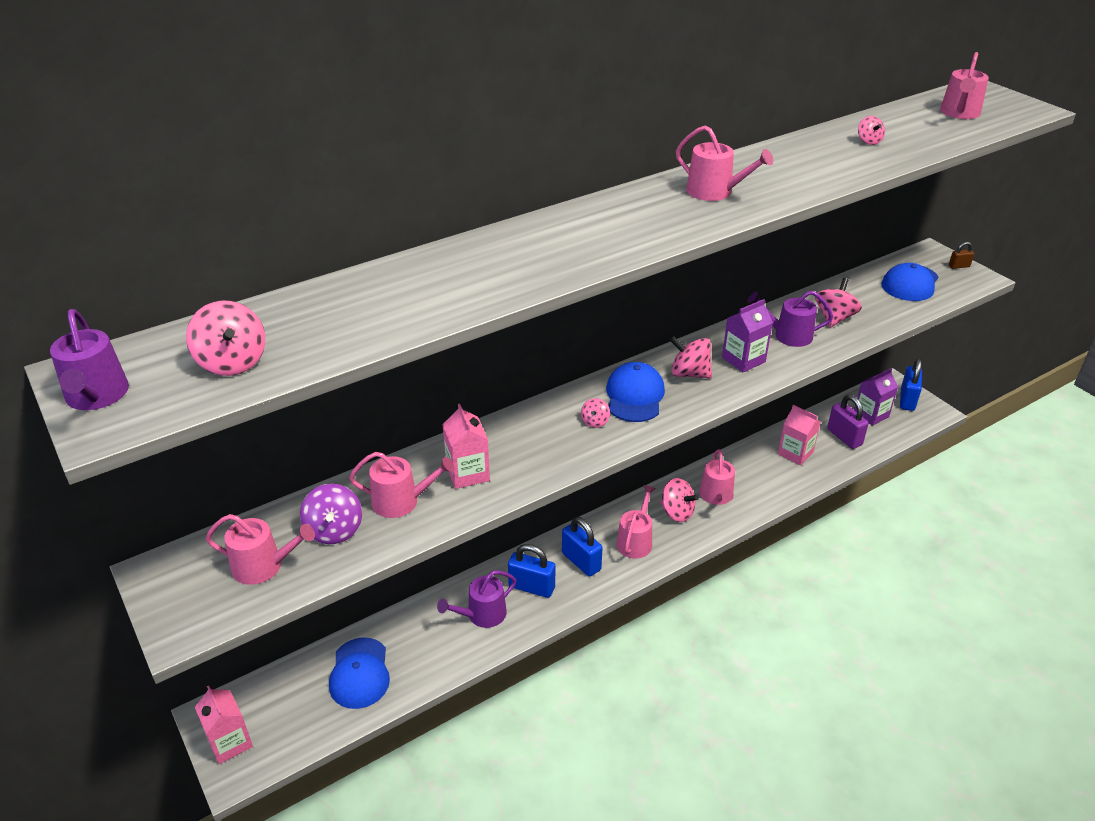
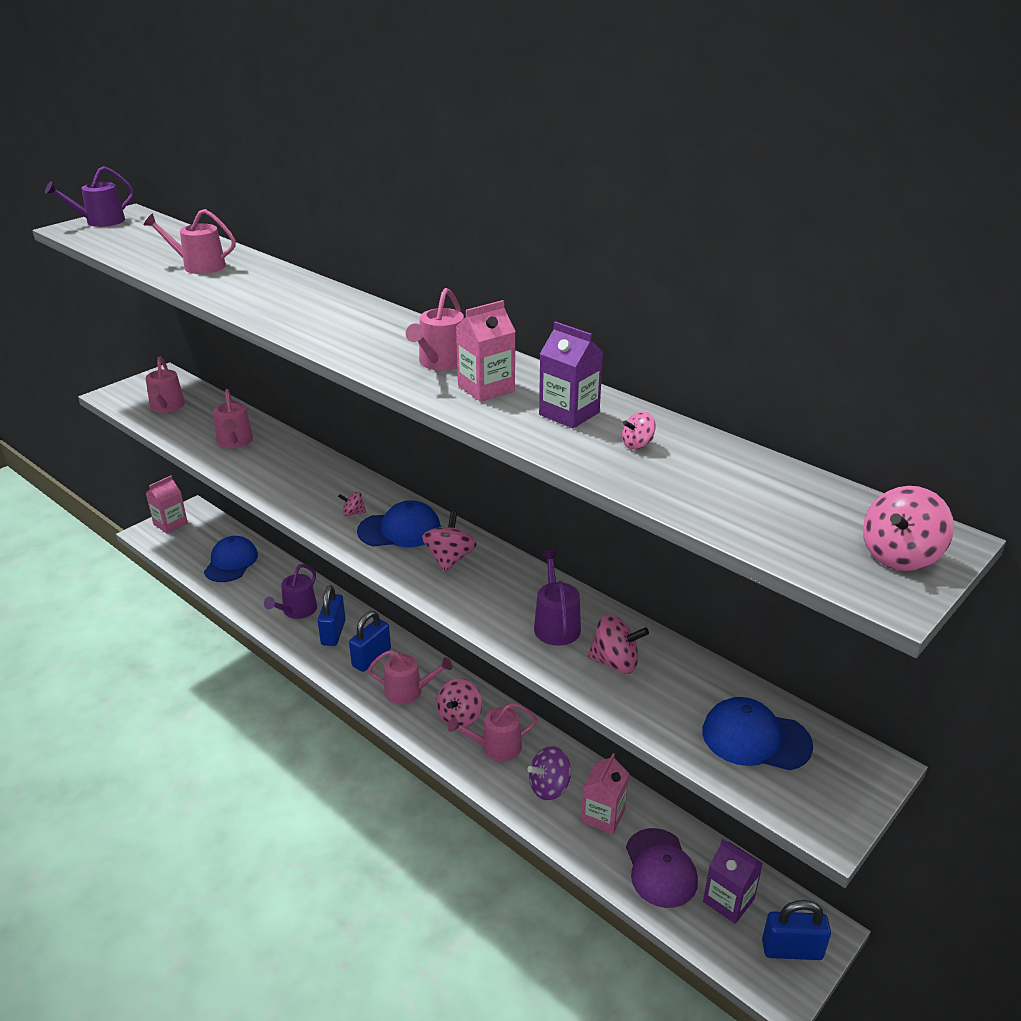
camera: 75 degrees right, 5 degrees down
(232, 362) = (133, 242): pink spinning top -> pink spinning top (900, 556)
(334, 530) = (202, 423): purple spinning top -> purple spinning top (549, 787)
(359, 673) = (231, 562): blue cap -> blue cap turned 120 degrees clockwise
(467, 473) = (271, 463): pink carton -> pink carton (486, 388)
(482, 615) = (297, 610): purple watering can -> purple watering can turned 105 degrees counterclockwise
(743, 360) = (490, 594): purple carton -> purple carton (569, 413)
(844, 437) = (660, 868): purple padlock -> purple cap
(959, 113) = (803, 517): pink watering can -> pink watering can (199, 266)
(959, 266) = (849, 800): brown padlock -> none

